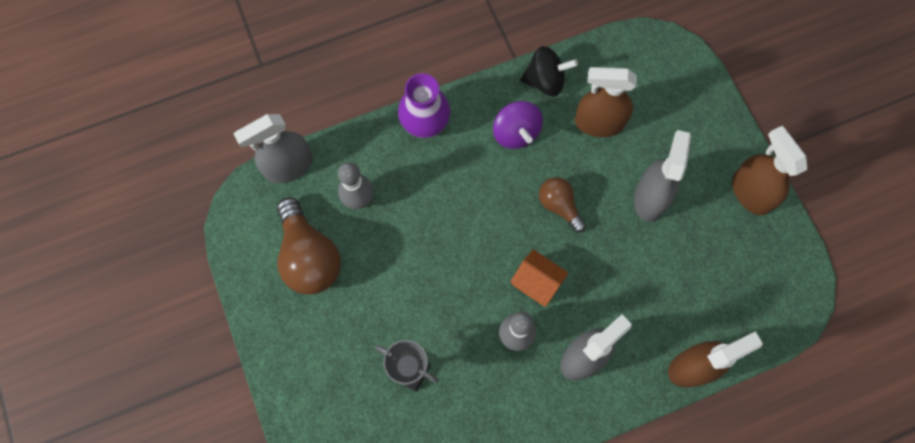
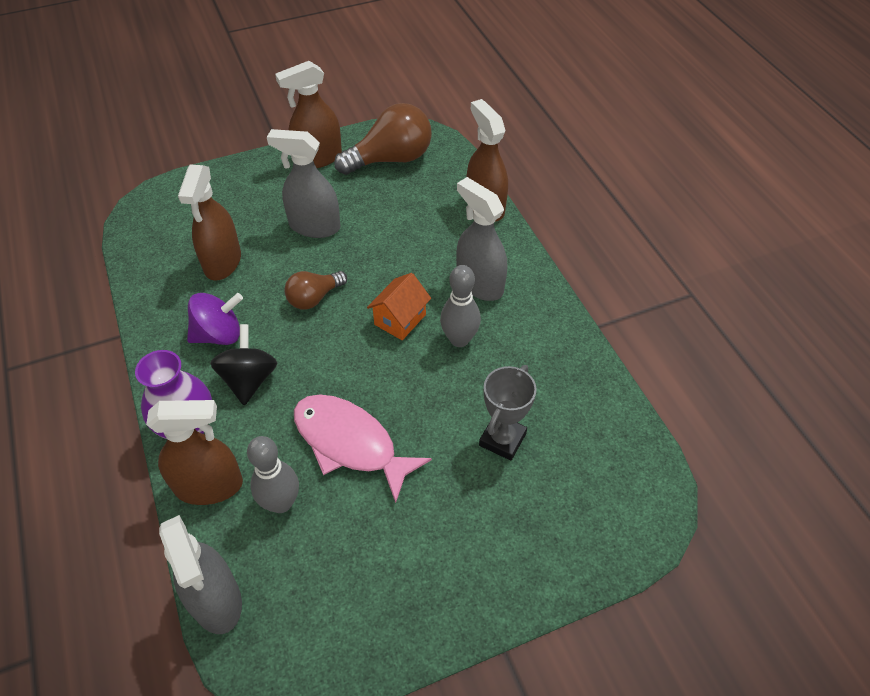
camera: 90 degrees left, 20 degrees down
(309, 256) = (355, 563): brown light bulb -> brown light bulb (391, 159)
(374, 148) = (209, 486): none -> brown spray bottle
(409, 247) = (350, 443): none -> pink fish
(545, 81) = (159, 306): black spinning top -> black spinning top (249, 379)

